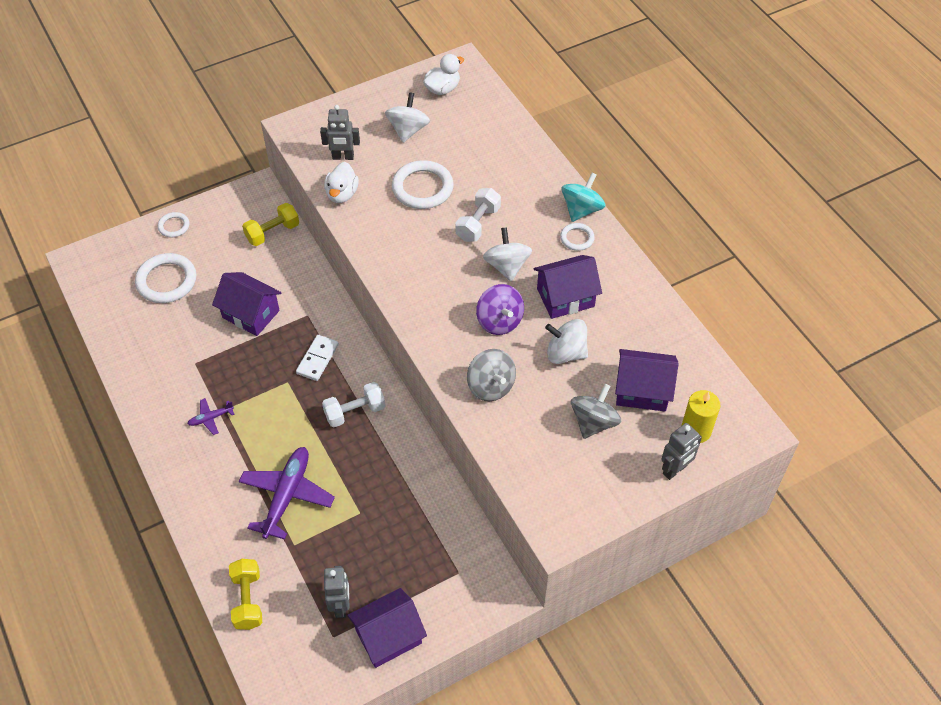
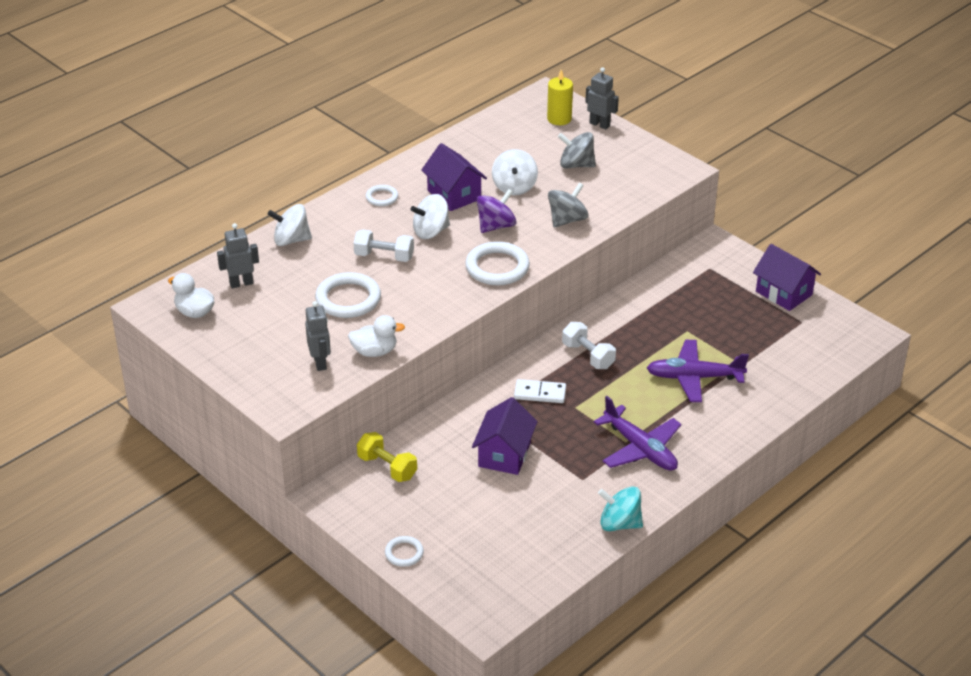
camera: 105 degrees left, 15 degrees down
(166, 281) = (485, 534): white ring -> white ring (497, 267)
(210, 418) = (640, 449): purple plane -> purple plane, size x2.11
(248, 600) = (801, 376): yellow dumbbell -> none
(341, 606) = (774, 323): grey robot -> grey robot (241, 283)
(408, 130) = (266, 325): white spinning top -> white spinning top (291, 240)
(581, 209) = (345, 199): turquoise spinning top -> turquoise spinning top (619, 523)
(642, 390) = (534, 146): purple house -> none

